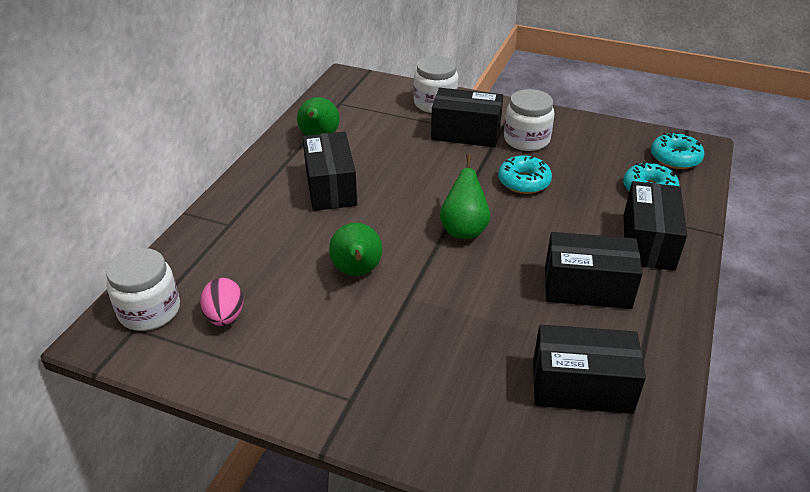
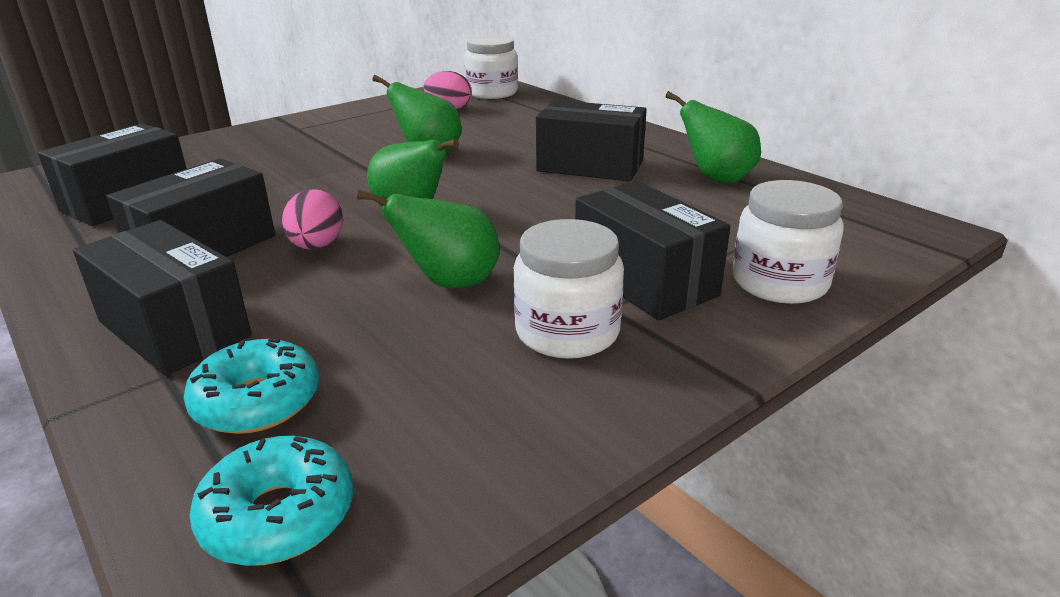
camera: 120 degrees right, 10 degrees down
(465, 133) = (644, 280): black box -> black box turned 75 degrees counterclockwise
(524, 182) = (449, 283): turquoise donut -> green pear
(538, 243) = (317, 246): none -> pink egg

